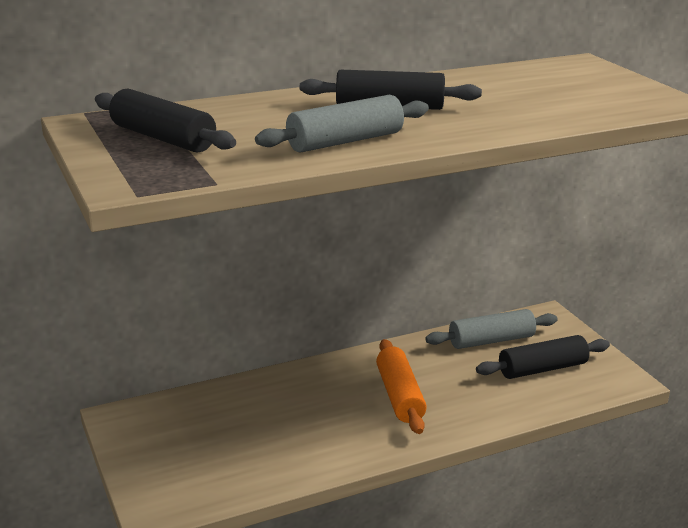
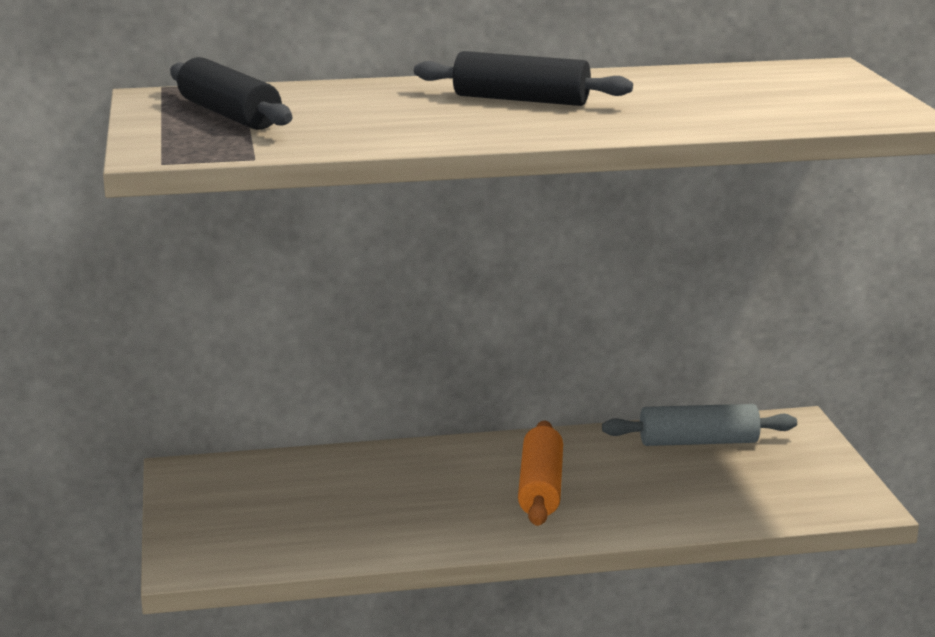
camera: 15 degrees right, 5 degrees down
(345, 141) = (434, 130): grey rolling pin -> none
(542, 369) = (750, 480): black rolling pin -> none

